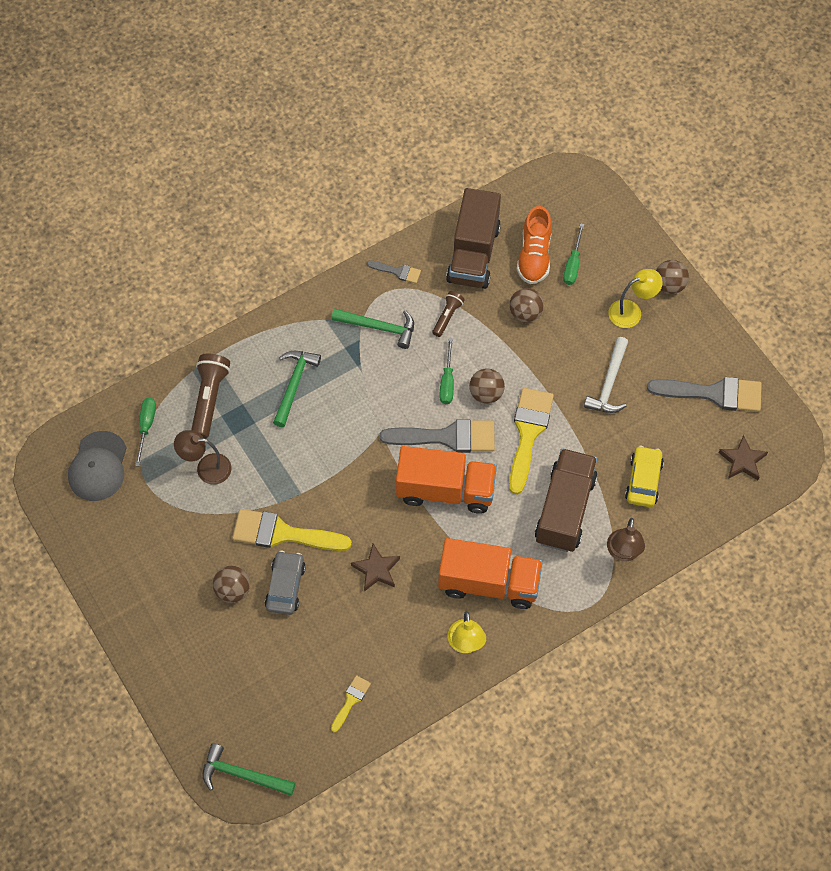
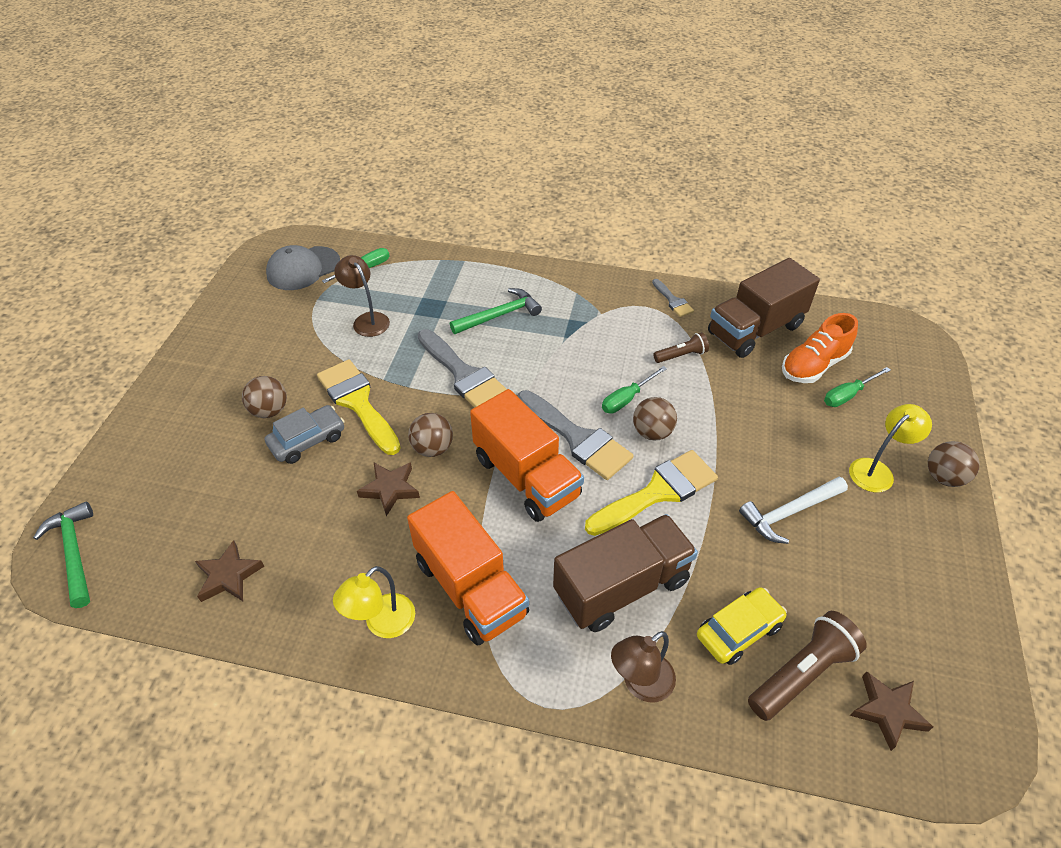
camera: 45 degrees right, 15 degrees down
(209, 399) = (428, 283): brown flashlight -> brown flashlight (801, 673)
(351, 700) = (229, 576): yellow brush -> brown star
(379, 328) = (613, 325): green hammer -> none
(525, 313) = (759, 399): brown ball -> brown ball (432, 448)
(631, 311) = (877, 470): yellow lamp -> yellow lamp turned 60 degrees counterclockwise
(714, 393) = (911, 612): grey brush -> grey brush (464, 375)

